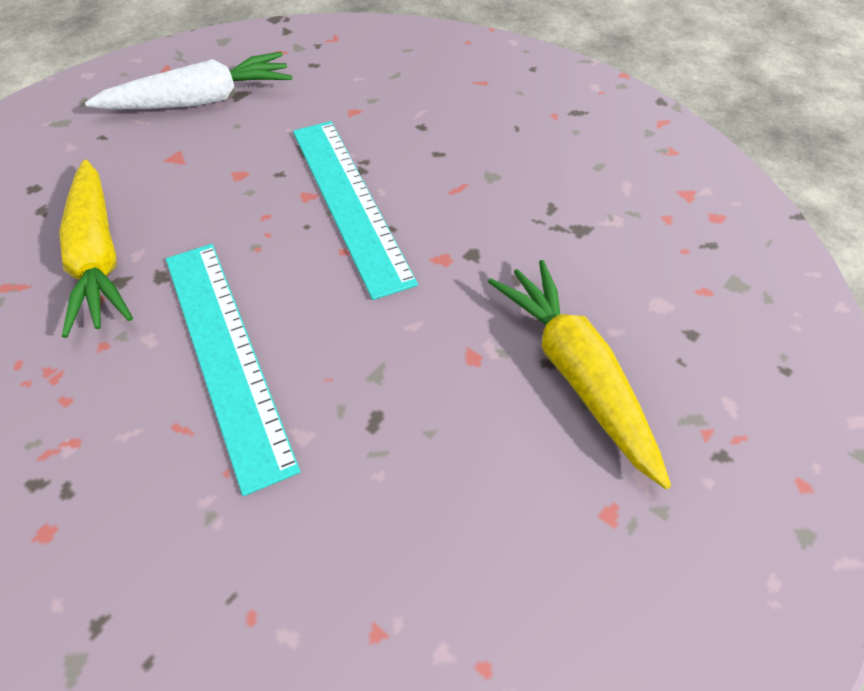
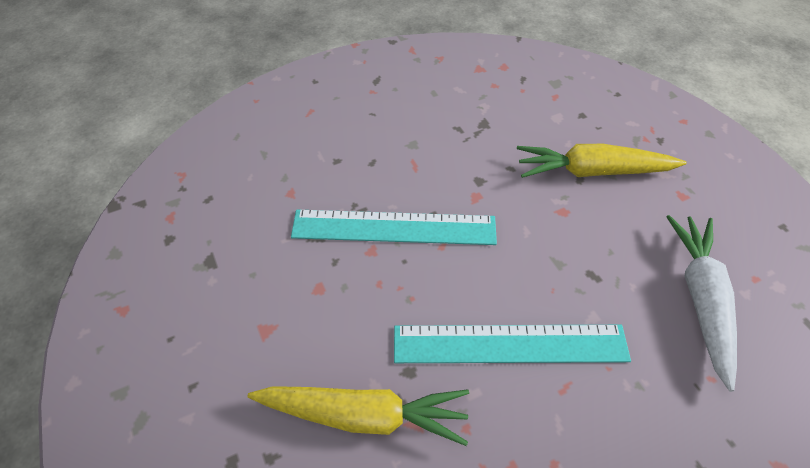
camera: 65 degrees left, 0 degrees up
(200, 101) = (197, 292): white carrot -> white carrot (701, 299)

